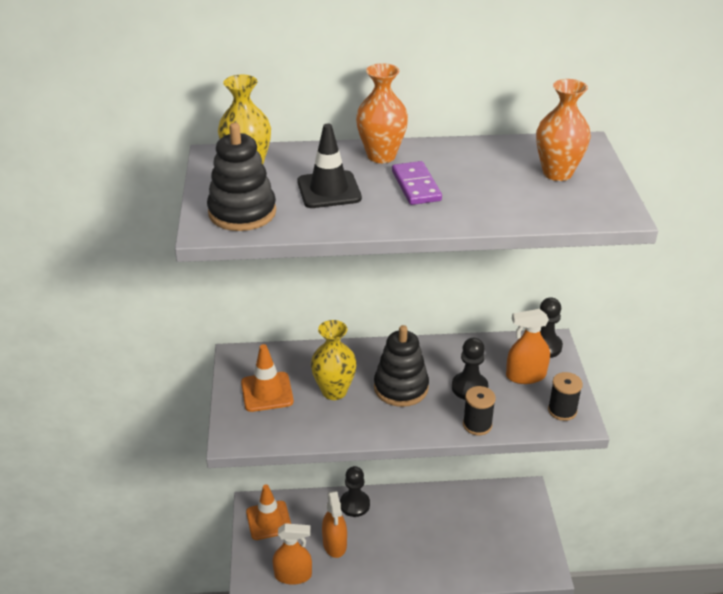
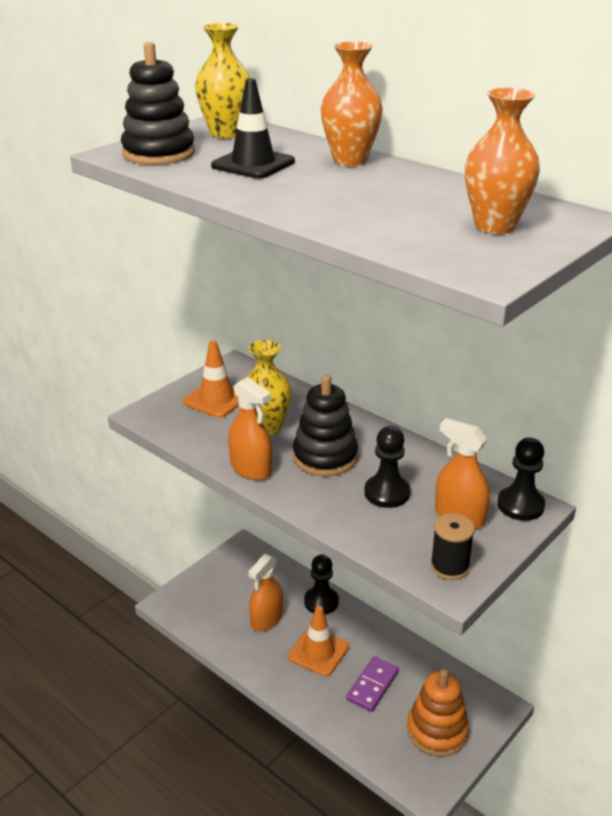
camera: 45 degrees right, 5 degrees down
(269, 520) = (240, 566): orange traffic cone -> orange traffic cone (318, 652)
(293, 575) = (206, 617): orange spray bottle -> orange spray bottle (251, 468)
(416, 186) = (331, 186): purple domino -> purple domino (372, 686)
(477, 425) = (345, 524): black spool -> none
(514, 532) = (437, 731): none -> orange stacking toy

